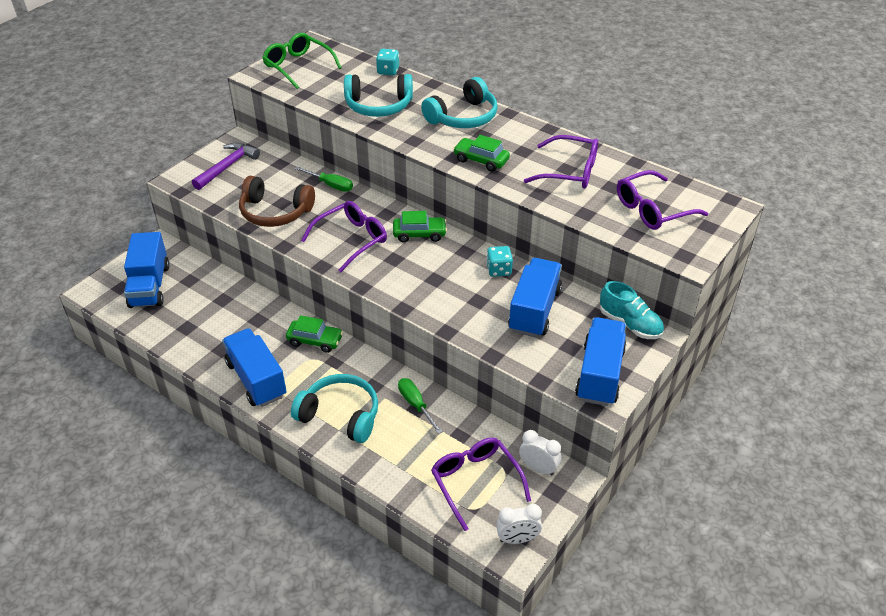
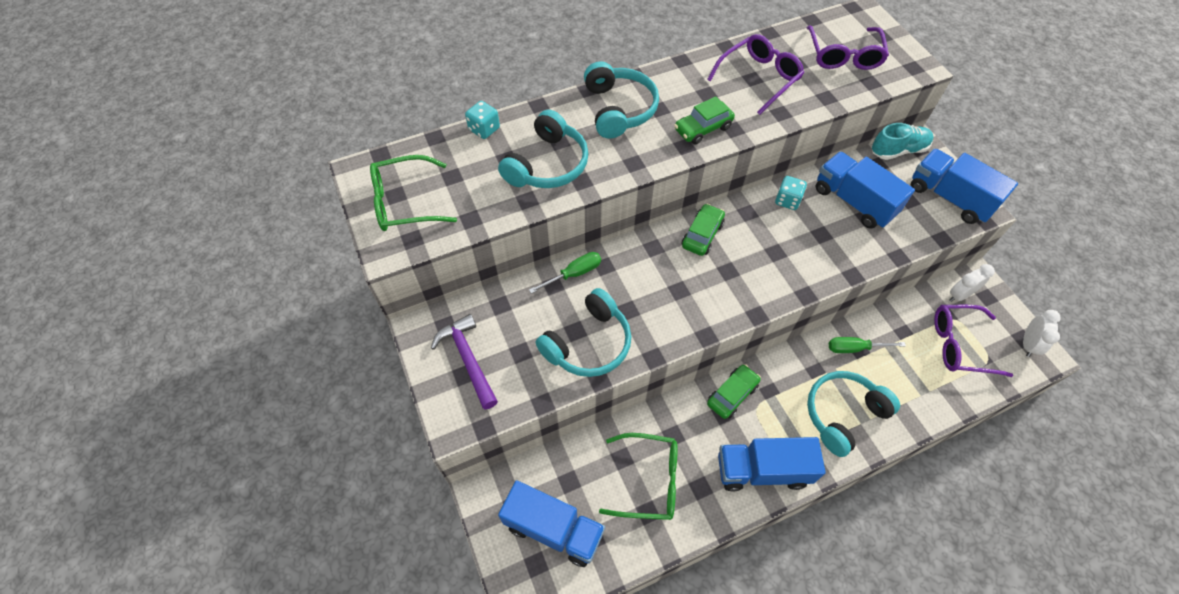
camera: 60 degrees left, 15 degrees up
(212, 319) = (649, 480): none -> green glasses
(275, 212) = (588, 343): brown headphones -> turquoise headphones
(351, 240) = (678, 293): purple glasses -> none

